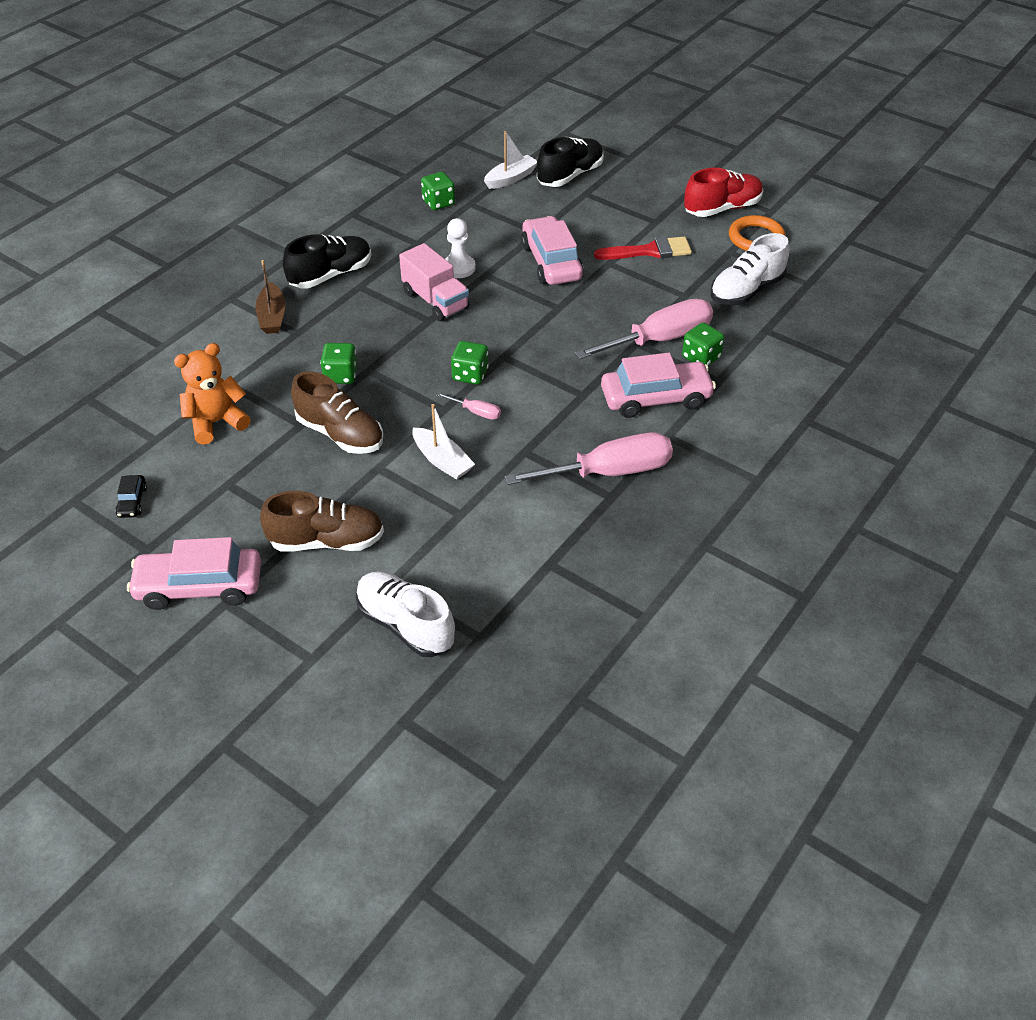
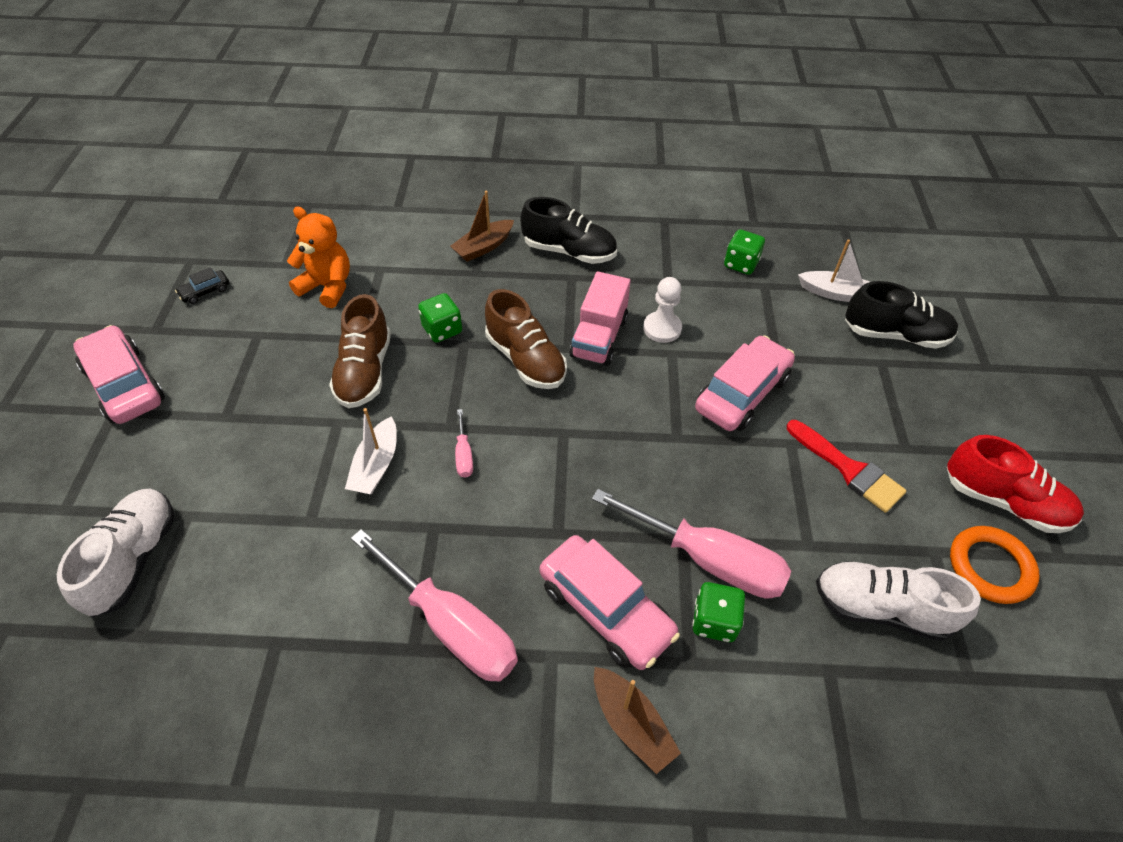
camera: 55 degrees right, 5 degrees up
(326, 541) = (219, 438): brown shoe -> brown shoe (525, 360)
(470, 375) = (514, 420): green dice -> none
(736, 421) = (631, 723): none -> brown boat

